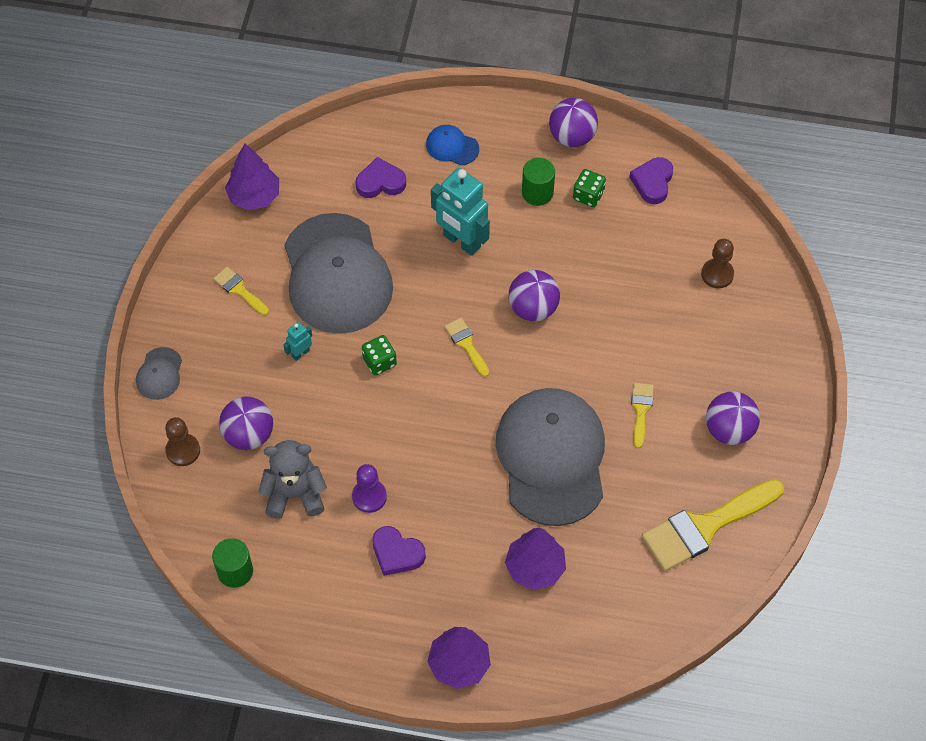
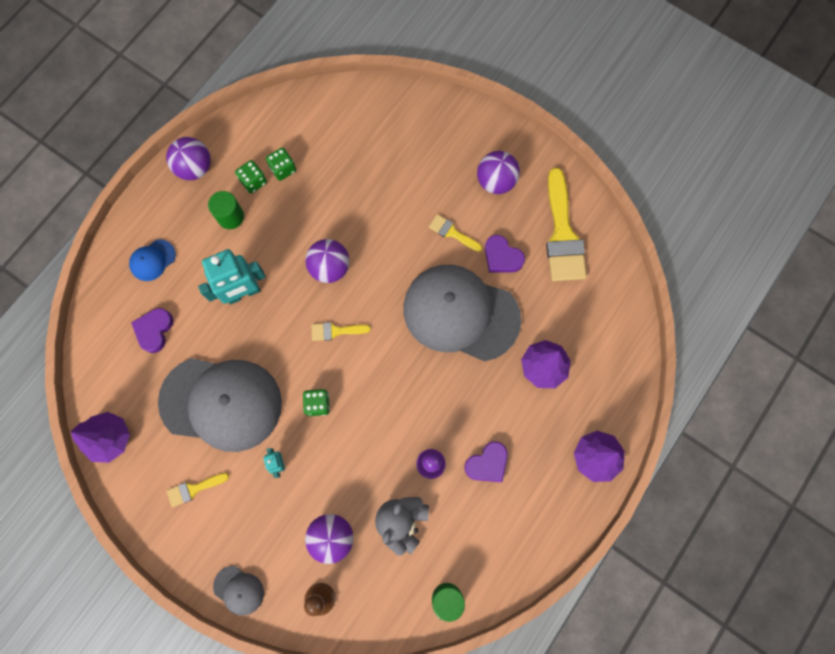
camera: 65 degrees left, 15 degrees up
(618, 216) = (283, 169): none -> green dice
(652, 182) = (267, 131): purple heart -> purple heart (502, 257)
(717, 274) = (368, 126): brown pawn -> none

